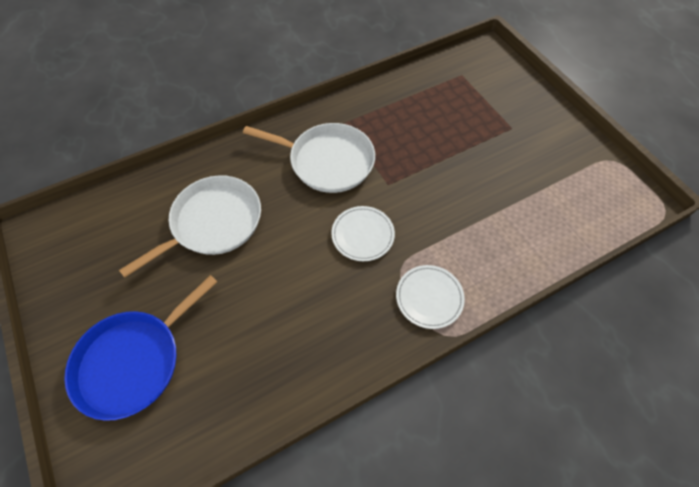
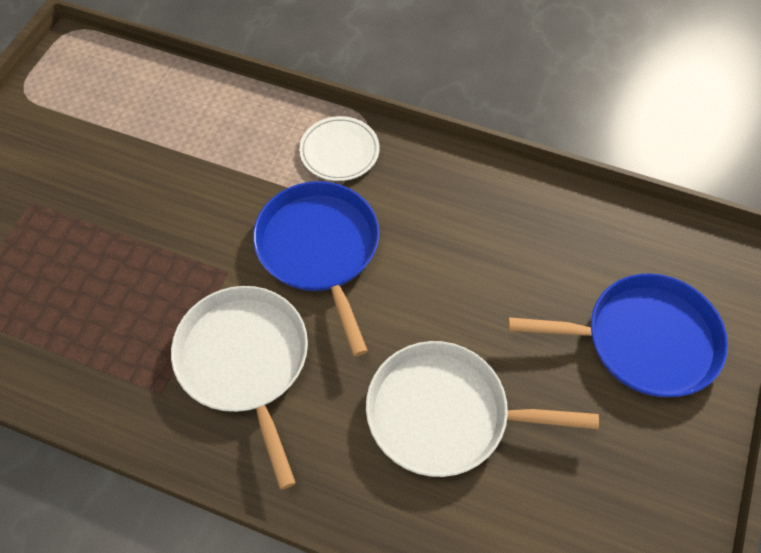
camera: 130 degrees left, 0 degrees up
(362, 235) = (319, 249): white plate -> blue pan

